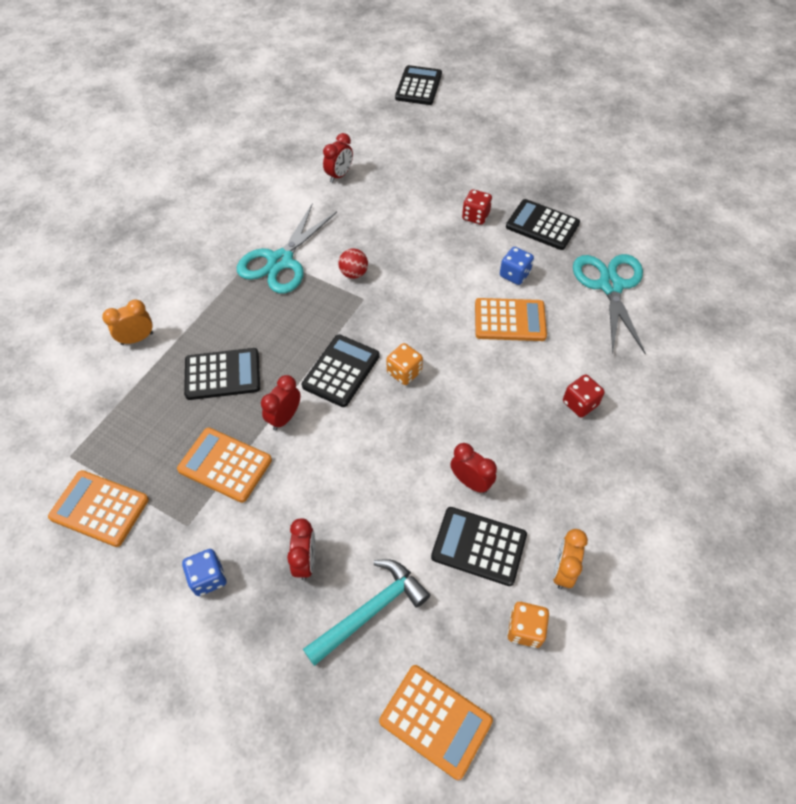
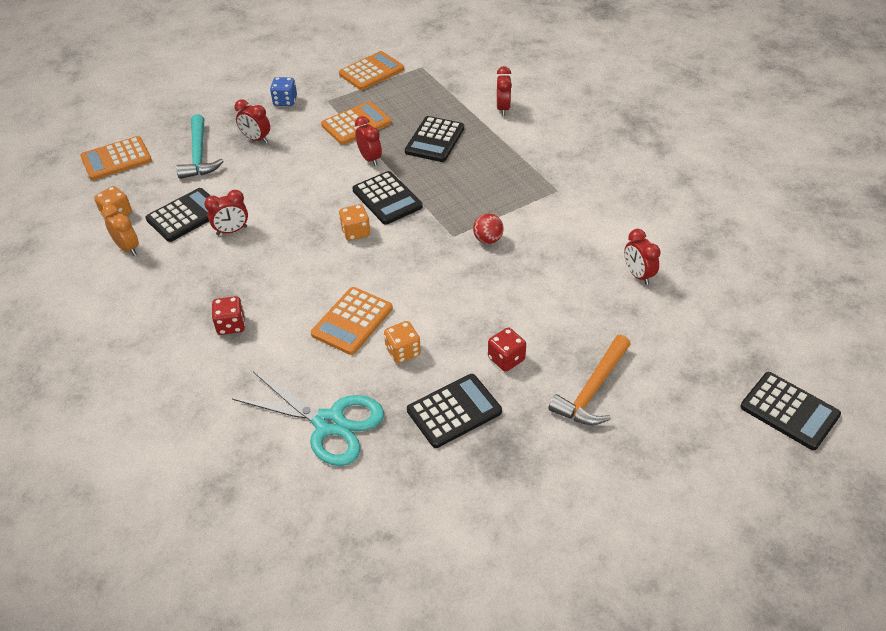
camera: 120 degrees right, 10 degrees down
(137, 339) = (503, 109): orange clock -> red clock
(280, 261) = (536, 200): turquoise scissors -> none
(468, 167) = (592, 390): none -> orange hammer
(514, 274) = (403, 352): blue dice -> orange dice

